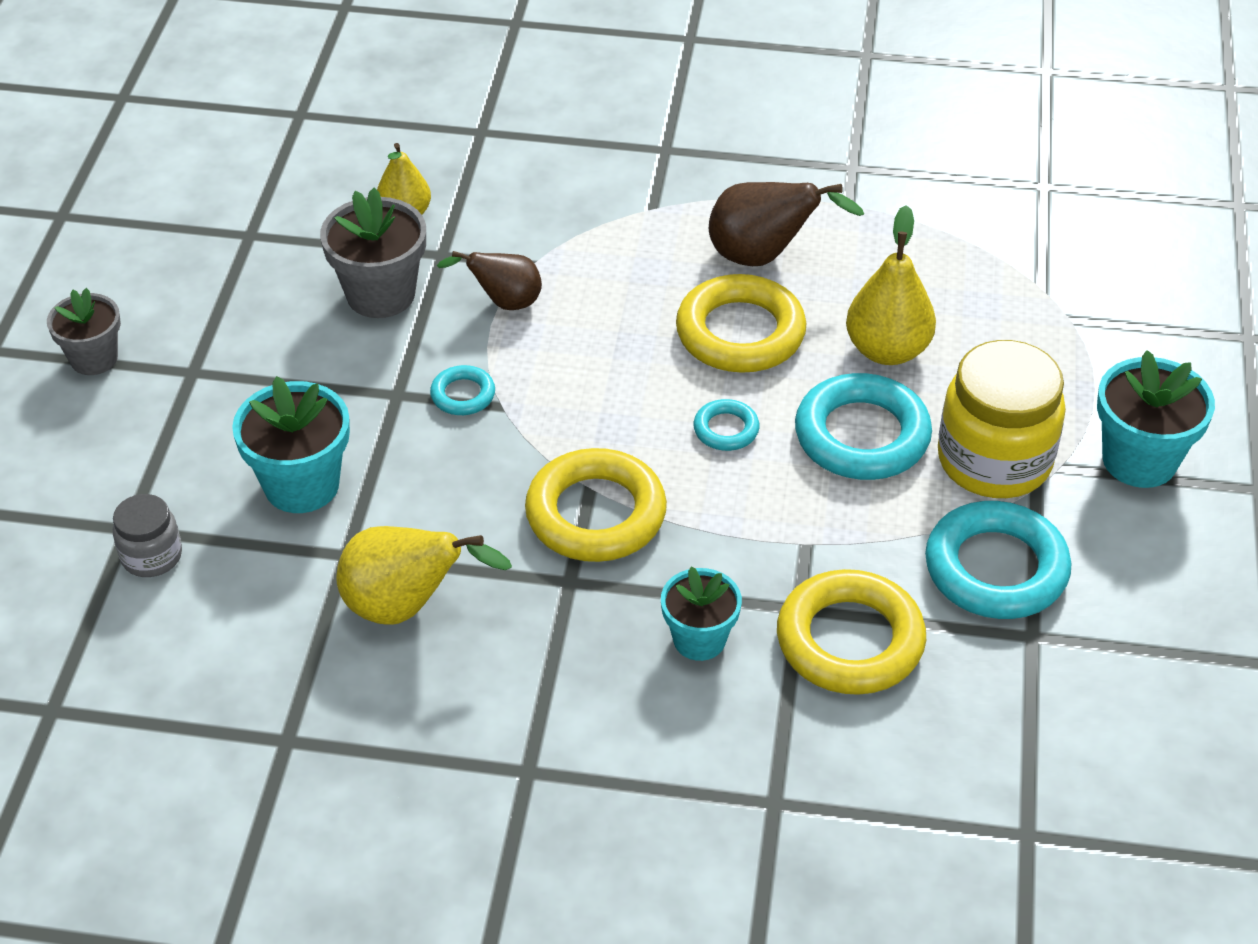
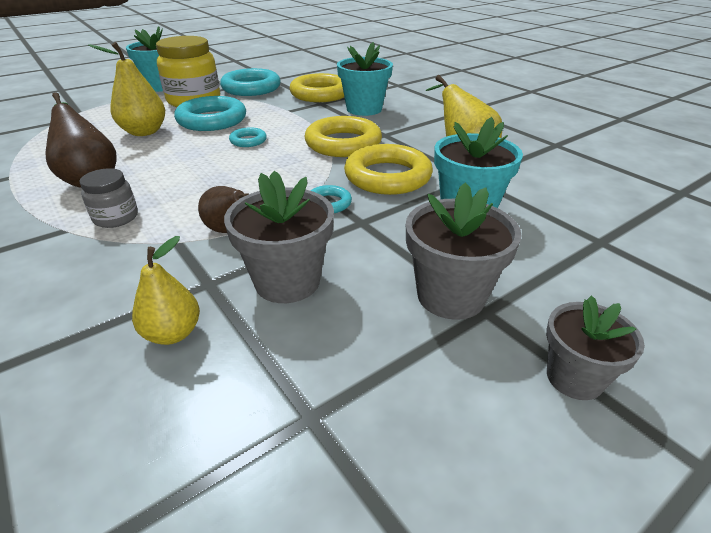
camera: 135 degrees left, 10 degrees down
(152, 556) = (589, 222): grey jar -> grey jar (116, 218)
(231, 367) = (451, 296): none -> grey flower pot
(699, 639) = (364, 109): turquoise flower pot -> turquoise flower pot, size x1.51
(740, 333) = (171, 161): yellow ring -> yellow ring (387, 176)

